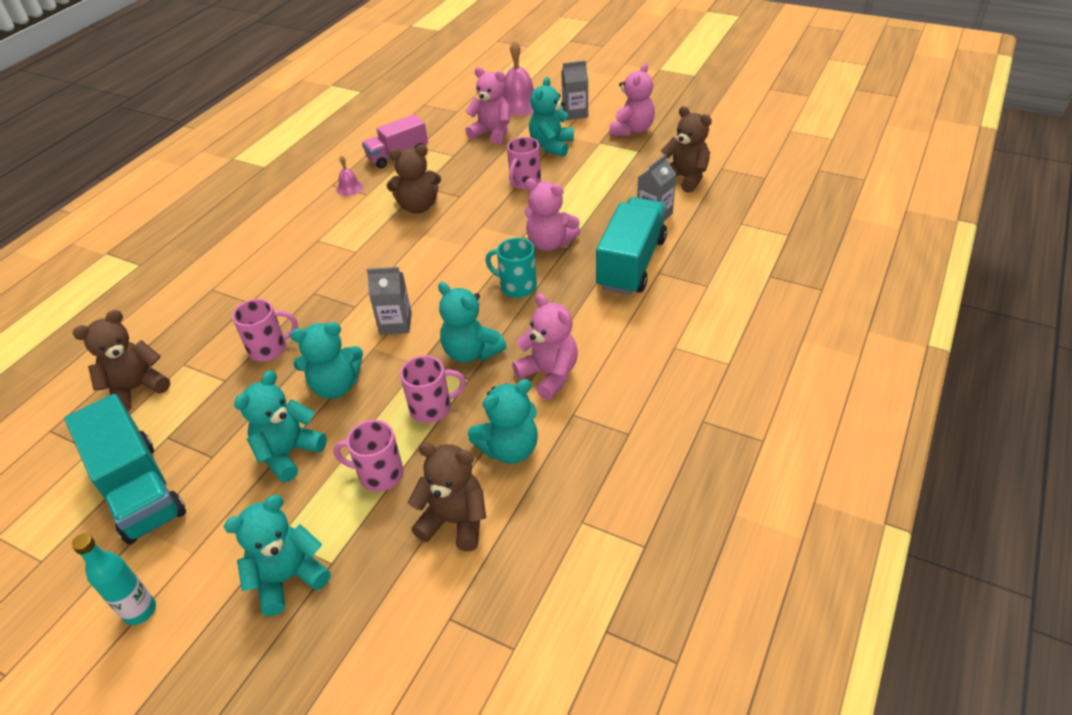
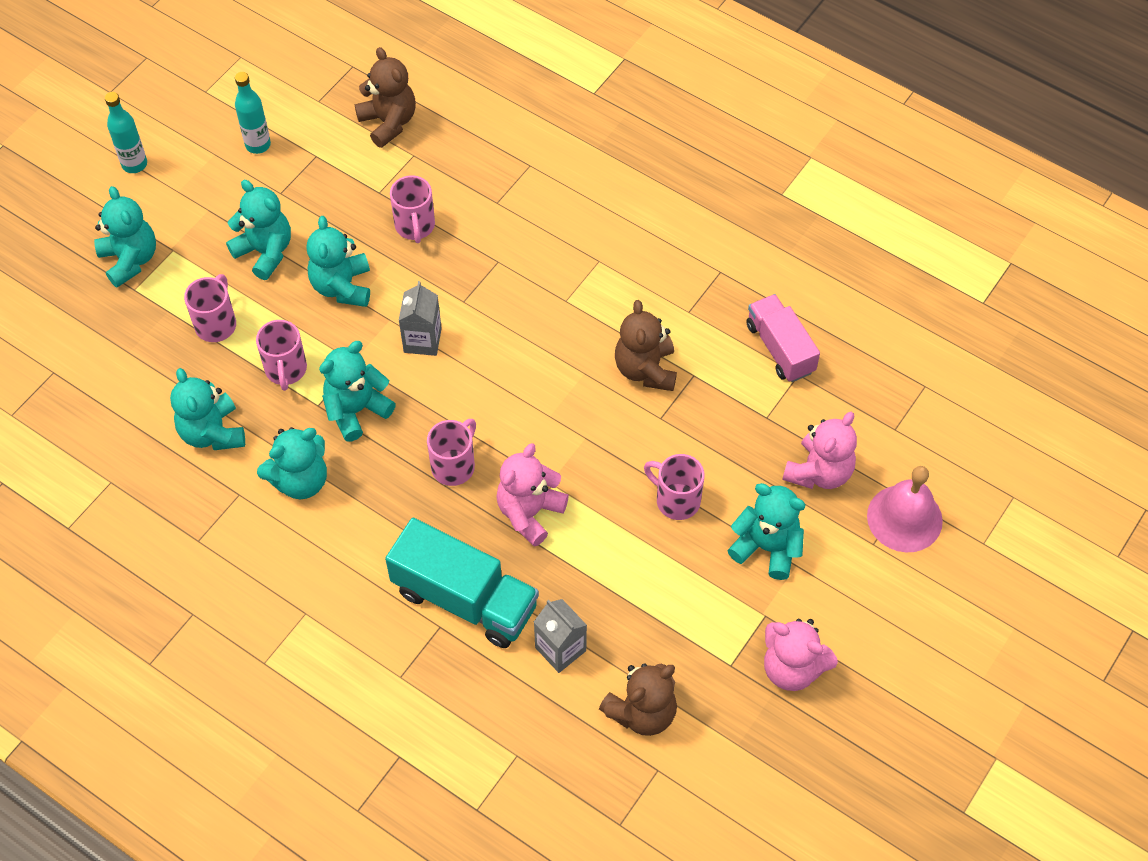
camera: 95 degrees right, 15 degrees up
(139, 490) = (258, 145): turquoise truck -> turquoise bottle
(349, 188) = (707, 292): pink bell -> none
(455, 521) = (145, 381): brown teddy bear -> none
(517, 286) = (454, 466): turquoise mug -> pink mug
(549, 375) = (300, 480): pink teddy bear -> turquoise teddy bear
(575, 113) = (860, 595): grey carton -> none

